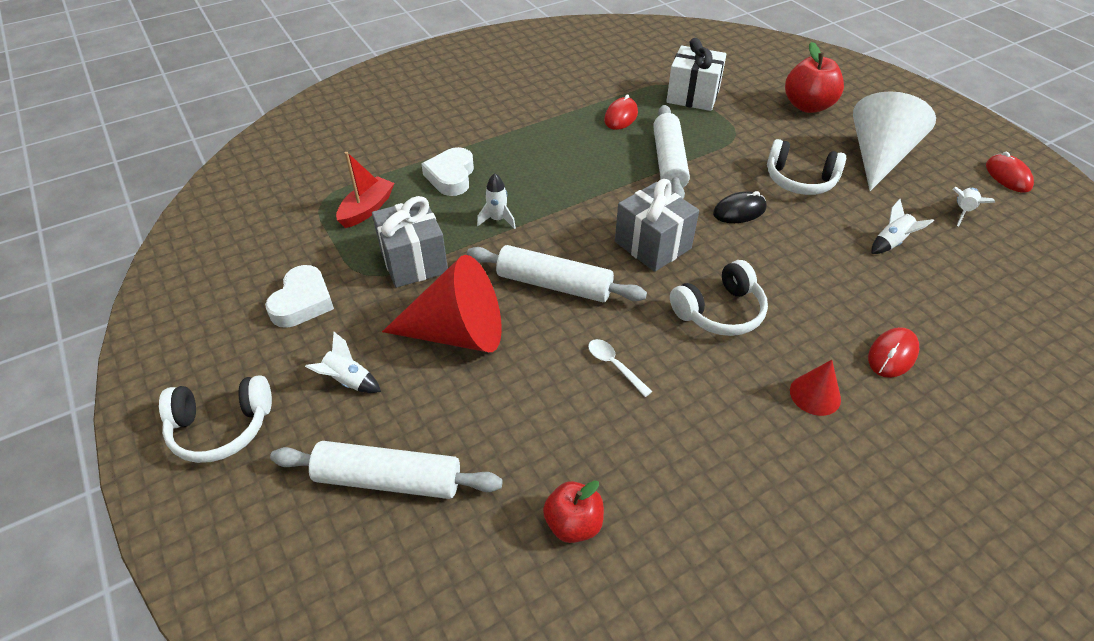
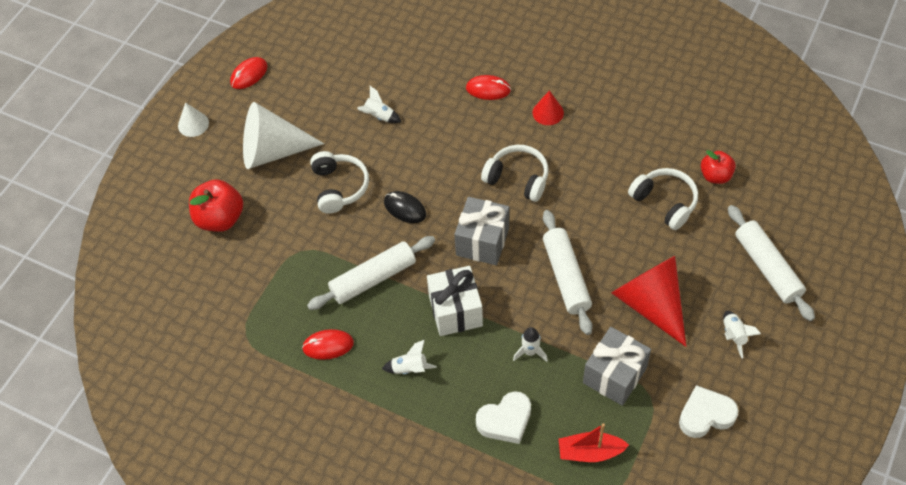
camera: 120 degrees left, 10 degrees up
(221, 427) = (818, 375): white headphones -> white headphones (665, 202)
(614, 365) = (605, 209): white spoon -> none
(693, 96) = (256, 307): white gift -> white gift (455, 311)
(944, 124) = (193, 124): none -> white cone
(962, 211) = (313, 89): white rocket -> white rocket (410, 368)

